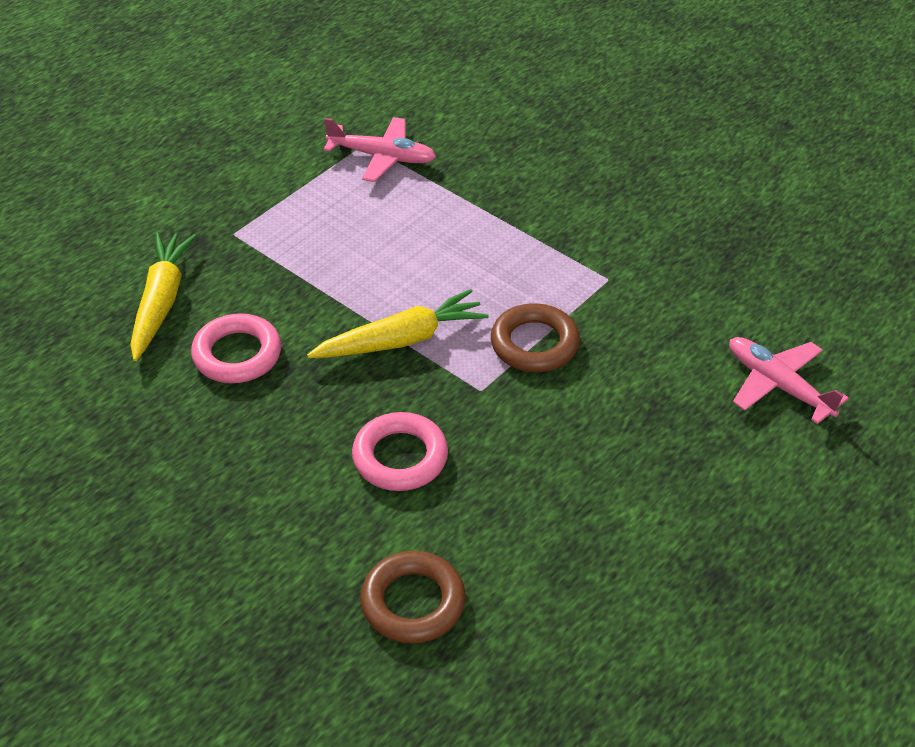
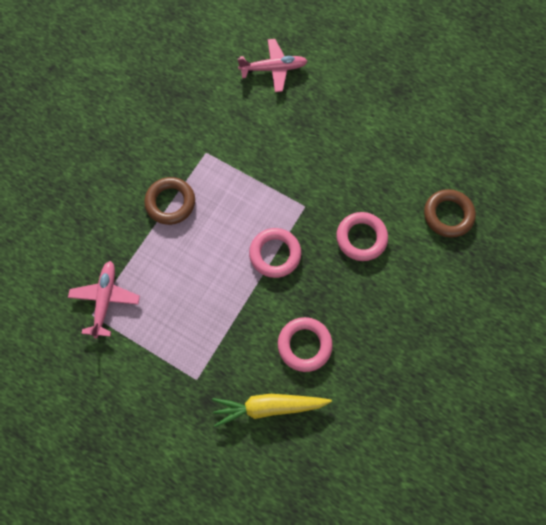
camera: 100 degrees left, 25 degrees up
(401, 340) = (275, 254): yellow carrot -> pink ring
(534, 344) = (265, 184): brown ring -> brown ring (170, 203)
(778, 385) = (273, 69): pink plane -> pink plane turned 135 degrees counterclockwise

